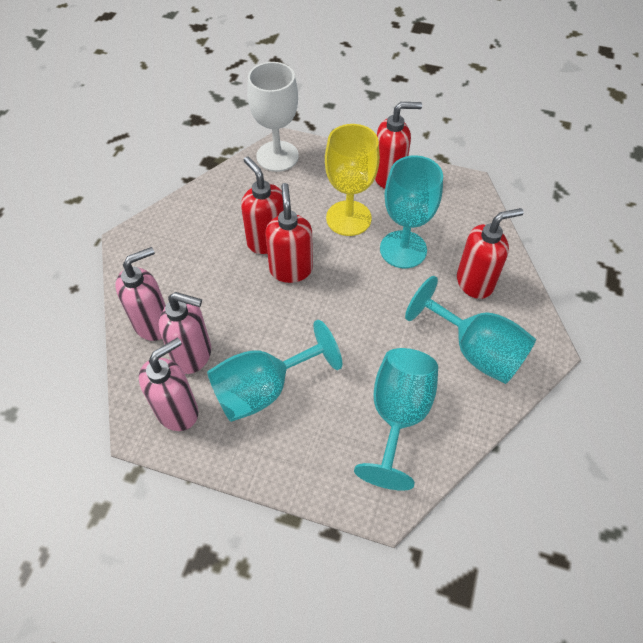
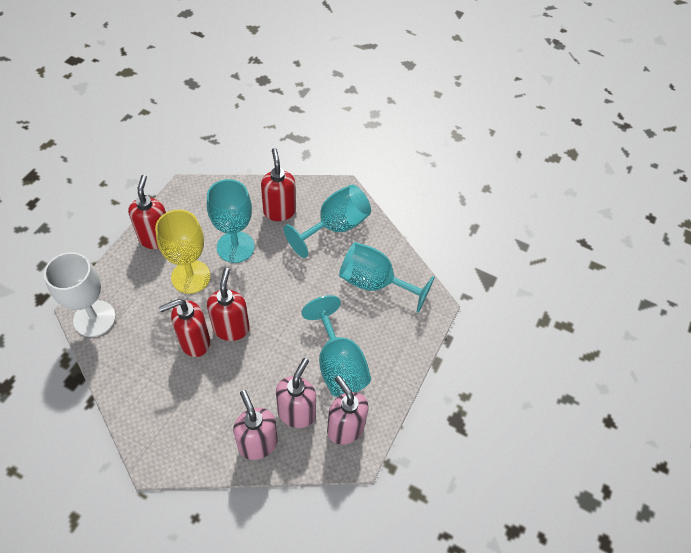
camera: 85 degrees left, 0 degrees up
(291, 269) = (231, 328): red soap dispenser -> red soap dispenser turned 90 degrees clockwise

